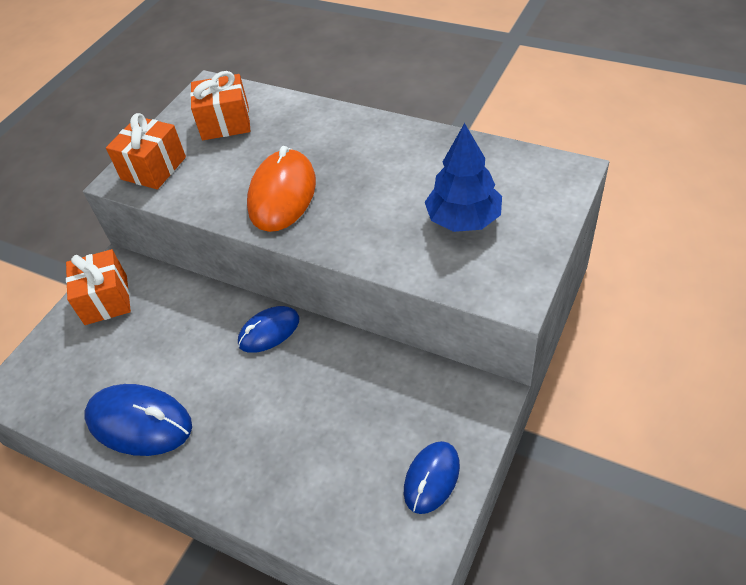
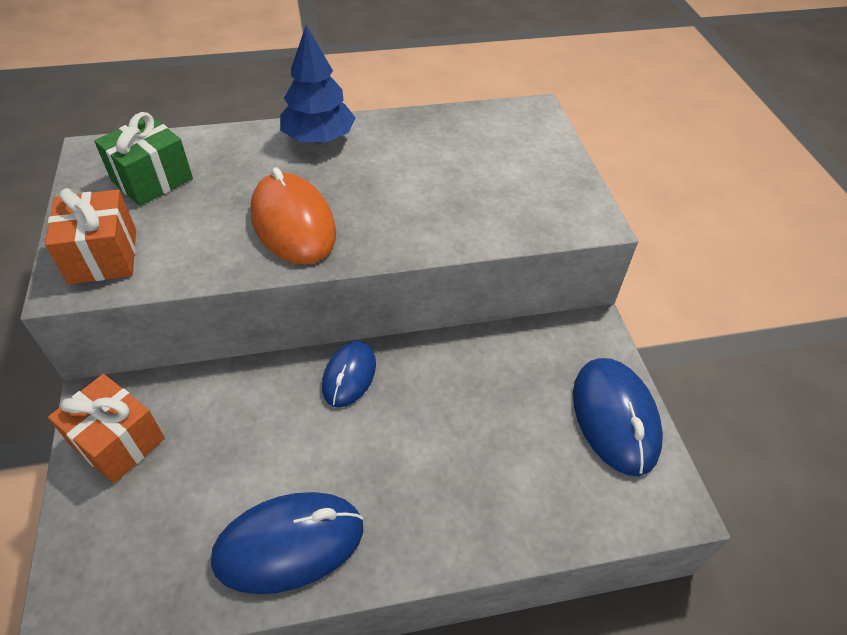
camera: 45 degrees left, 0 degrees up
(225, 123) = (152, 180): orange gift -> green gift
(431, 478) = (615, 417): blue mouse -> blue mouse, size x1.59
(463, 219) = (490, 178): blue tree -> blue tree (319, 138)

